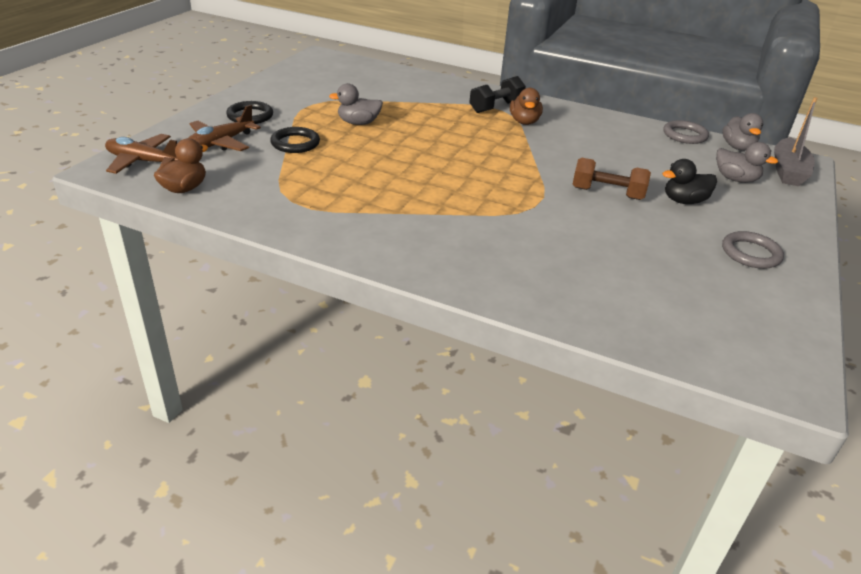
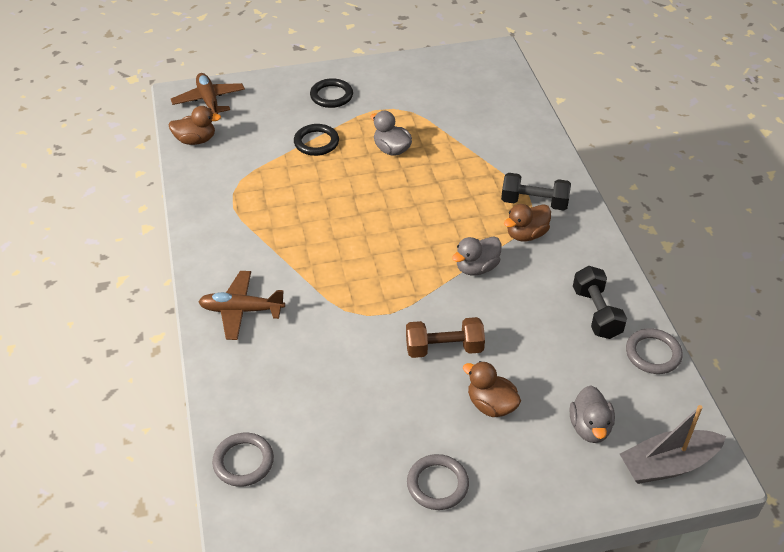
camera: 55 degrees right, 10 degrees up
(221, 143) = (273, 112): brown plane -> brown plane (241, 310)
(607, 193) = (444, 348): brown dumbbell -> brown dumbbell turned 75 degrees counterclockwise
(629, 134) = (596, 313): none -> black dumbbell
(654, 334) = (243, 462): none -> grey ring
(684, 201) = (491, 405): black duck -> brown duck
(737, 147) = (678, 405): grey duck -> grey duck (476, 268)

